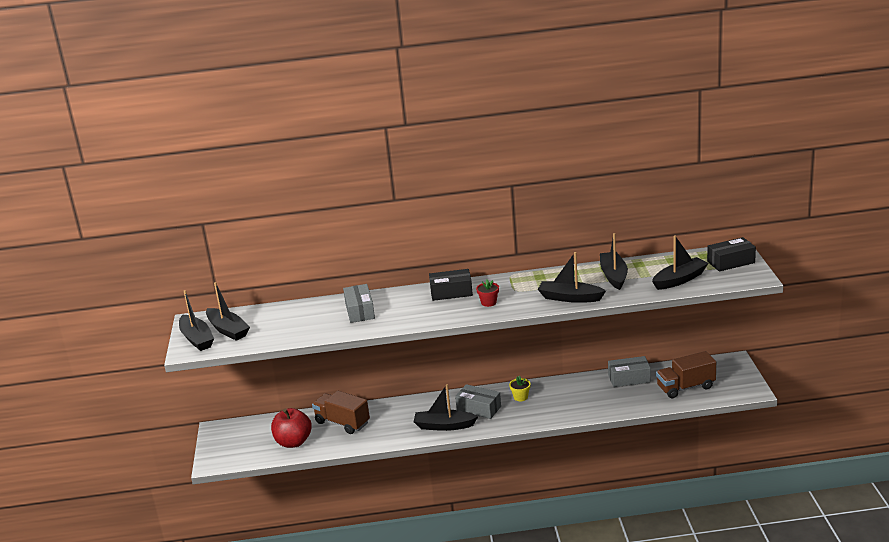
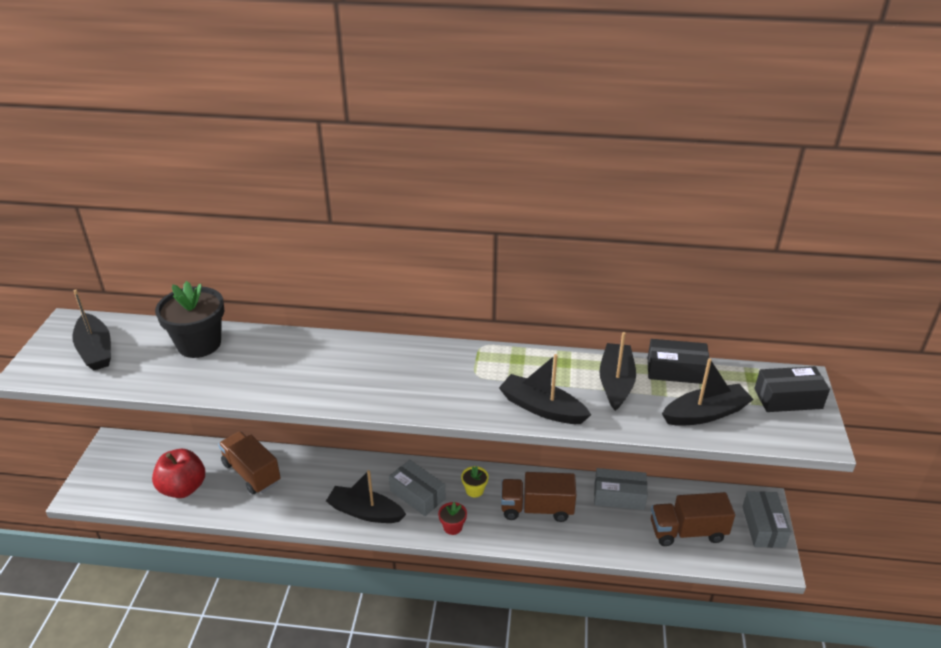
camera: 10 degrees right, 10 degrees up
(197, 339) = (52, 355): black boat -> none
(303, 312) = (199, 344): none -> black flower pot
(360, 311) = (266, 360): grey box -> grey box (763, 526)
(451, 292) = (393, 357): black box -> black box (676, 370)
(488, 302) = (432, 388): red flower pot -> red flower pot (452, 527)
(572, 397) = (536, 509): none -> brown truck

